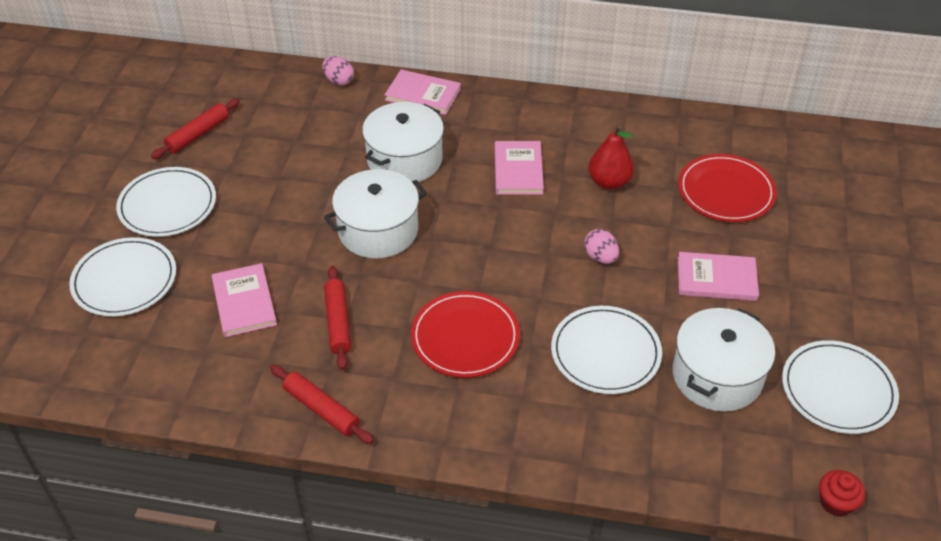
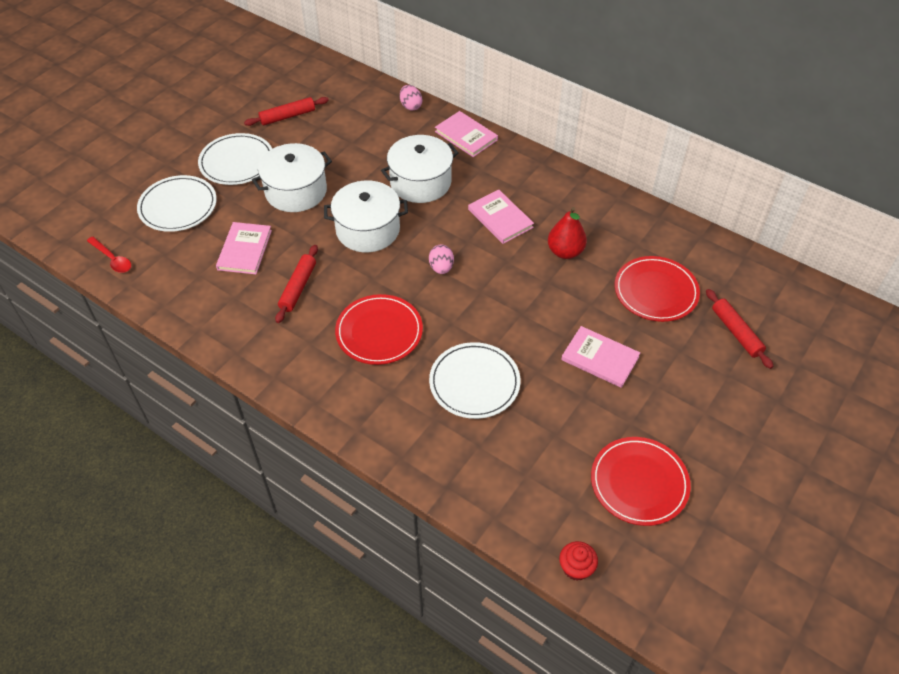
camera: 25 degrees right, 5 degrees up
(77, 371) = (112, 259): none -> red spoon
(321, 409) = (249, 345): red rolling pin -> red rolling pin (736, 332)
(518, 170) = (500, 218): pink book -> pink book turned 60 degrees counterclockwise
(600, 257) = (519, 308): pink egg -> pink egg (441, 268)
(717, 375) = (548, 433): white pot -> white pot (296, 191)
(838, 390) = (639, 482): white plate -> red plate

